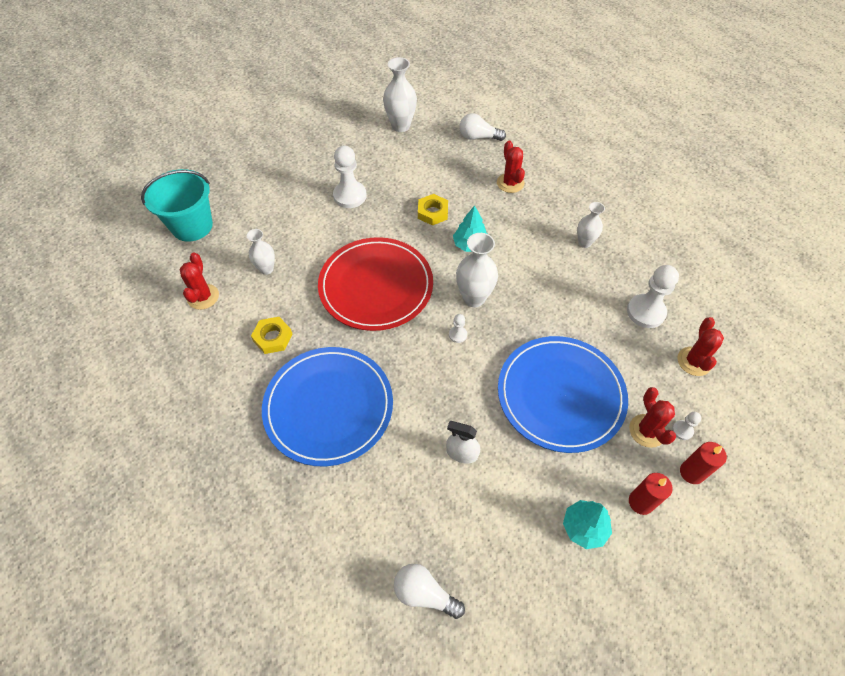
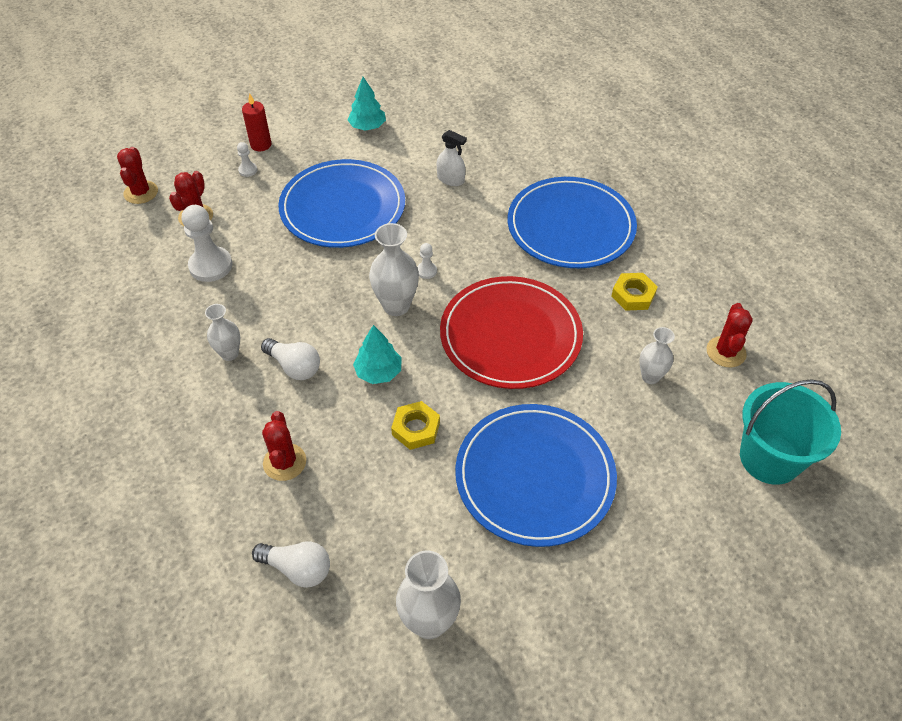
camera: 170 degrees left, 5 degrees down
(350, 196) = (534, 476): white pawn -> blue plate
(424, 594) = (501, 110): white light bulb -> white light bulb (294, 366)
(641, 502) = (314, 134): red candle -> none
(647, 431) = (279, 174): red cactus -> red cactus (141, 192)

